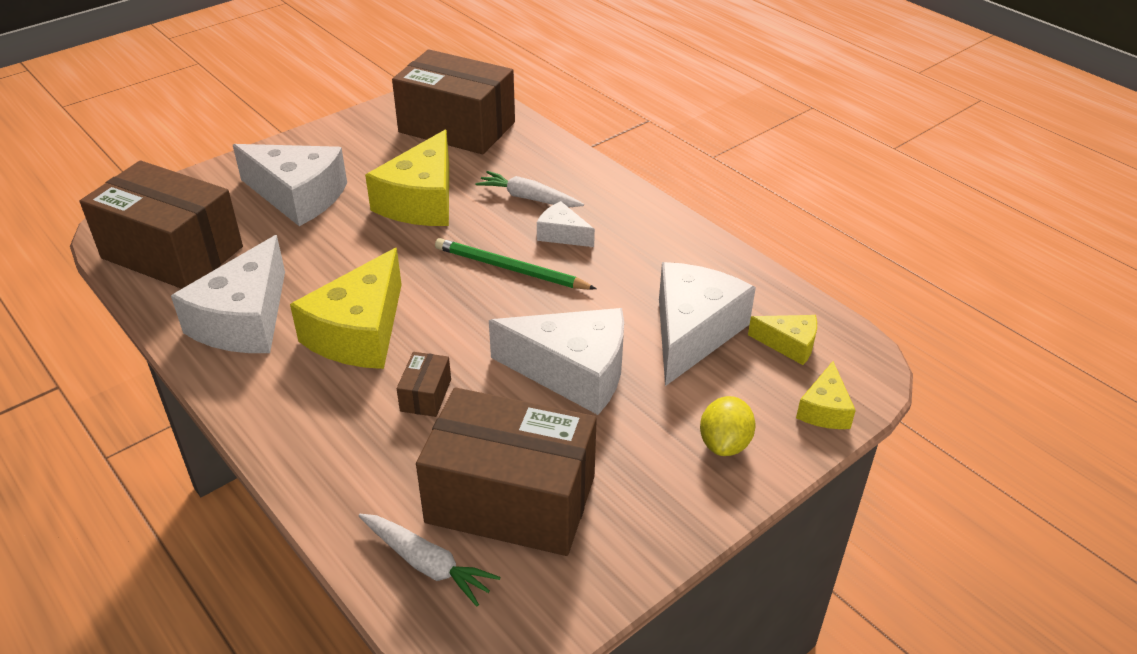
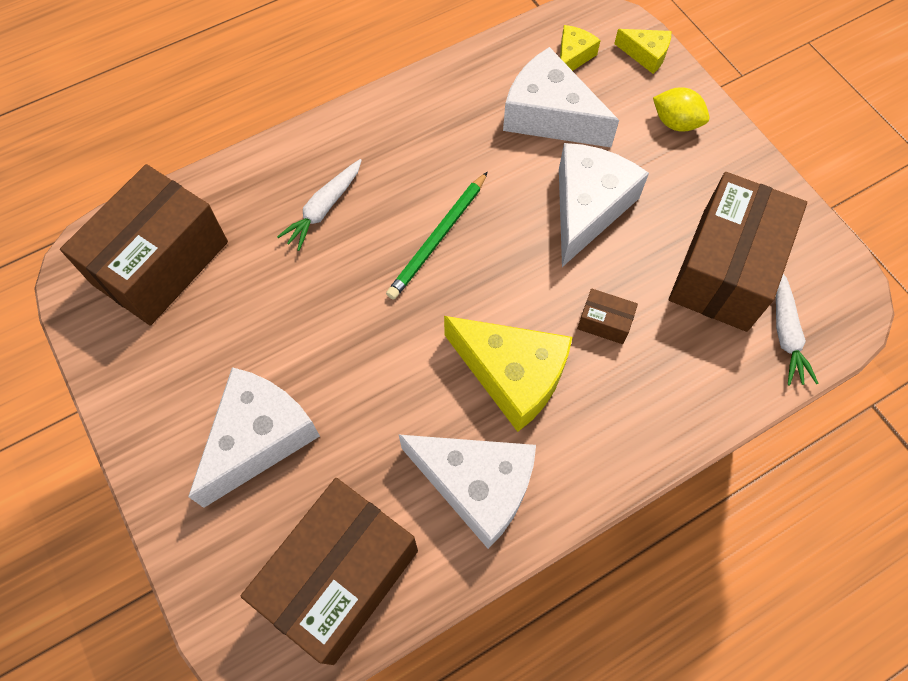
camera: 80 degrees left, 25 degrees up
(421, 201) = (303, 308): yellow cheese -> none
(426, 564) = (785, 332): white carrot -> white carrot turned 135 degrees clockwise
(562, 234) = (393, 188): white cheese -> none

